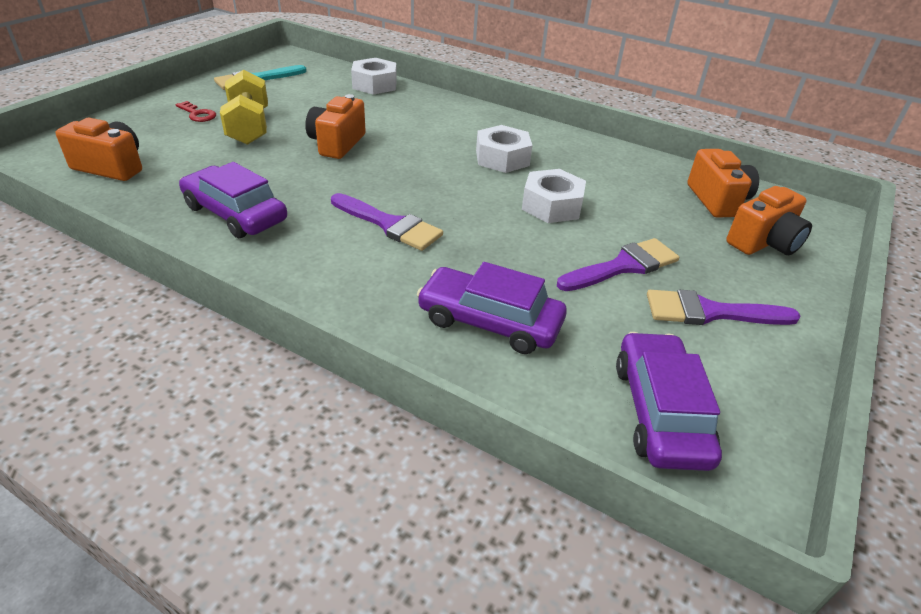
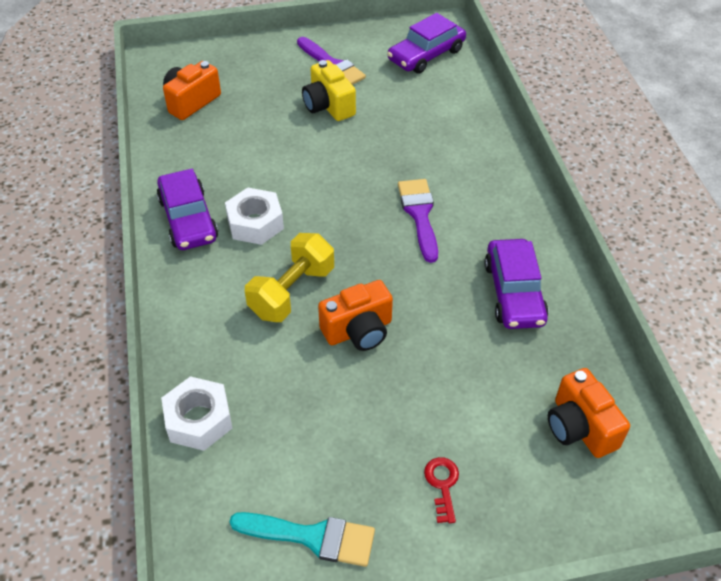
camera: 130 degrees left, 10 degrees up
(249, 127) = (411, 417): yellow dumbbell -> yellow dumbbell (292, 292)
(490, 321) = (443, 124): purple car -> purple car (188, 219)
(552, 206) = (296, 163): white nut -> none
(623, 266) = (328, 106): purple brush -> yellow camera
(764, 243) = (229, 69): orange camera -> none

